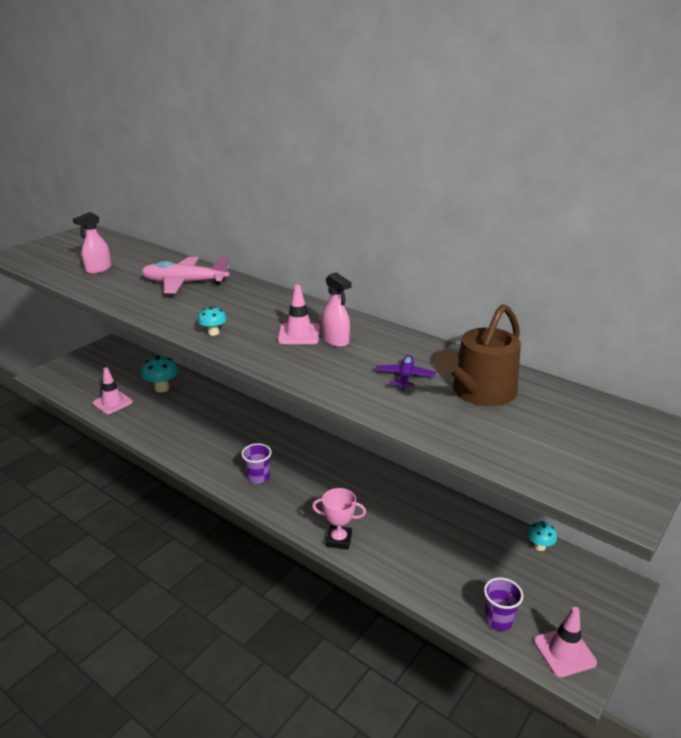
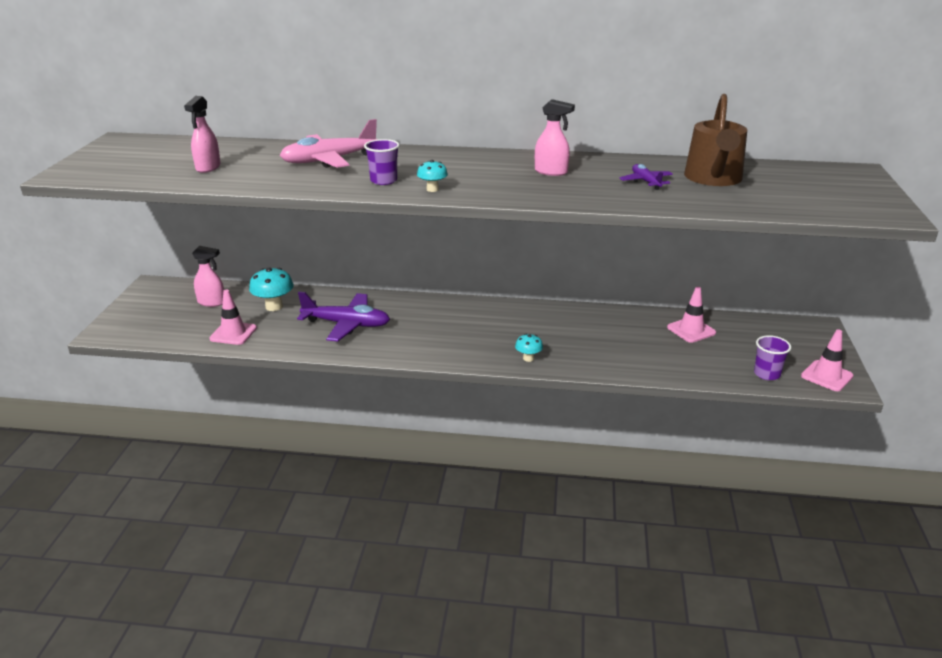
camera: 30 degrees left, 0 degrees up
(128, 371) = (212, 302): none -> pink spray bottle
(192, 422) = (346, 324): none -> purple plane
(258, 477) = (469, 347): purple cup -> purple cup (383, 181)
(299, 334) = (512, 174): pink traffic cone -> pink traffic cone (691, 330)
(339, 540) = (595, 367): pink trophy -> none
(539, 546) = (743, 321): turquoise mushroom -> turquoise mushroom (528, 358)

